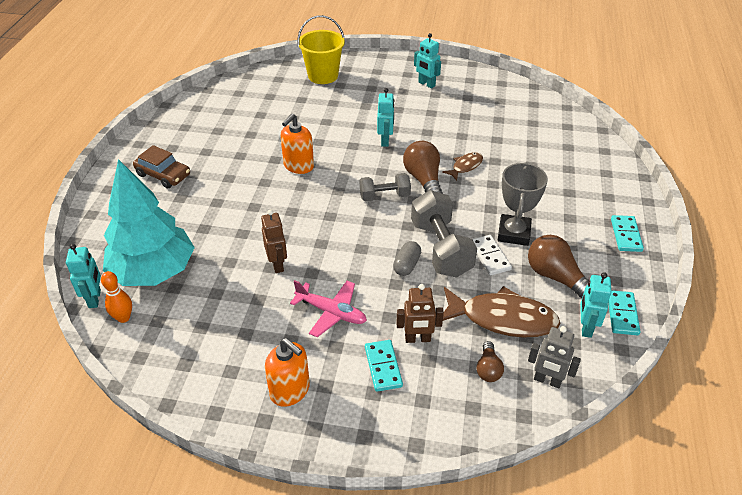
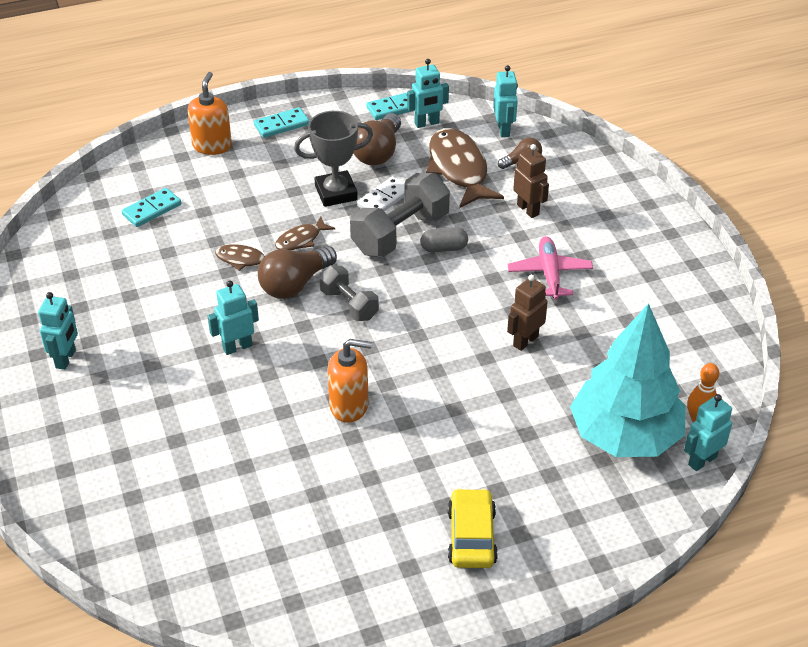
camera: 120 degrees left, 0 degrees up
(163, 175) = (471, 536): brown car -> yellow car
(290, 390) = (653, 261): orange soap dispenser -> orange soap dispenser (212, 146)
(323, 76) = (105, 488): yellow bucket -> none
(383, 367) = (577, 218): turquoise domino -> turquoise domino (152, 210)
(469, 197) = (301, 240): none -> brown fish
(547, 381) = (504, 130): grey robot -> turquoise robot

